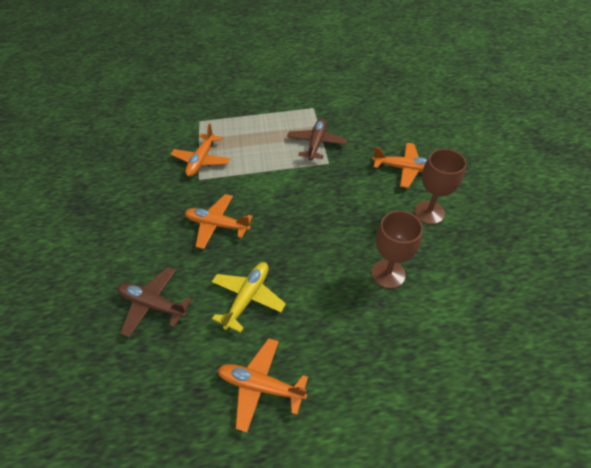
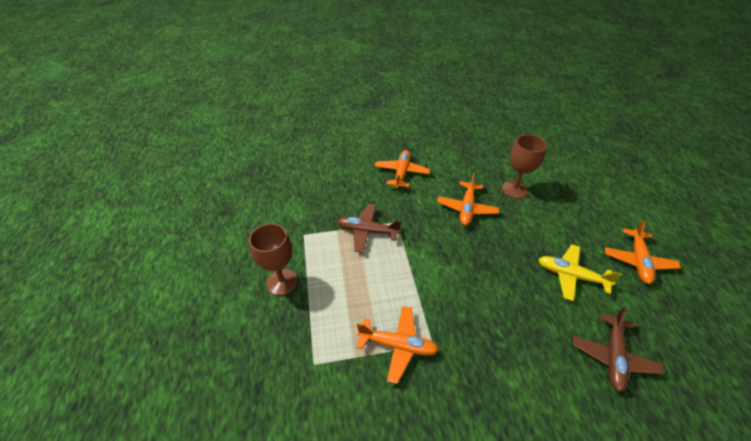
camera: 95 degrees left, 5 degrees down
(217, 225) = (498, 311): orange plane -> orange plane (466, 208)
(429, 212) = (449, 164): brown goblet -> brown goblet (282, 282)

